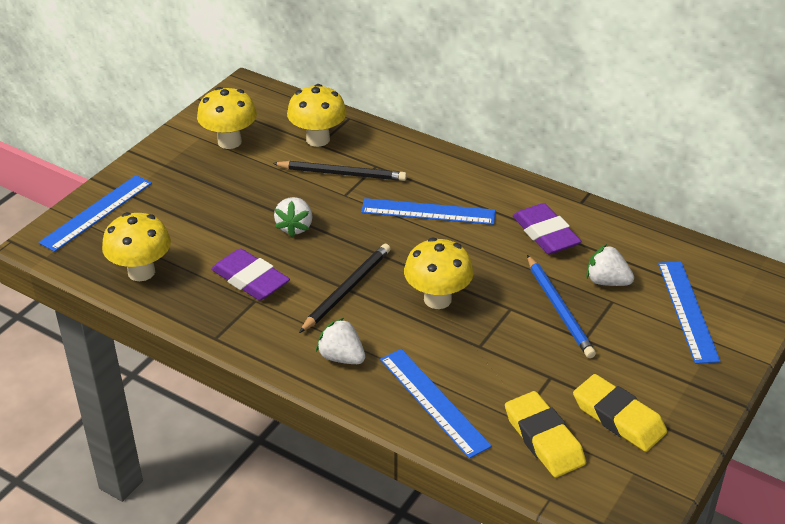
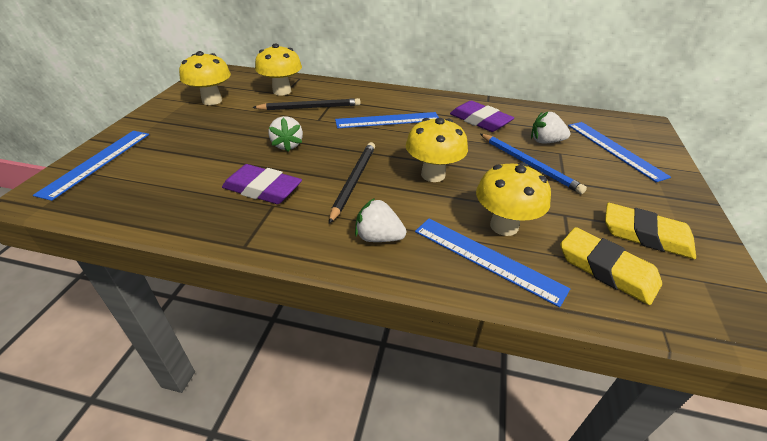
camera: 20 degrees left, 0 degrees up
(141, 272) = (150, 202): yellow mushroom -> yellow mushroom (504, 226)

